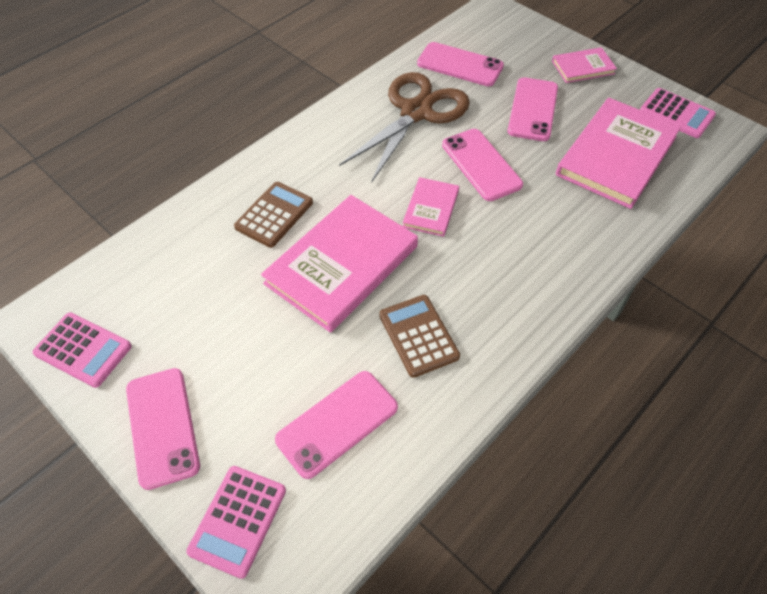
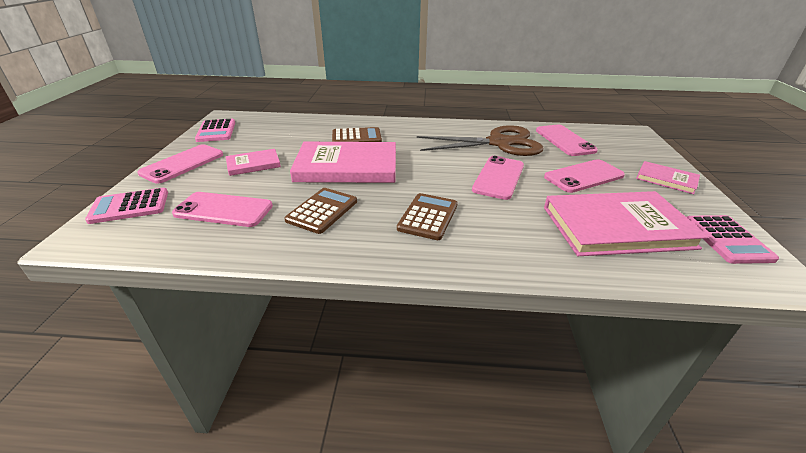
camera: 50 degrees right, 20 degrees down
(431, 209) = (432, 175): pink book -> pink book (253, 164)
(501, 261) = (428, 217): none -> brown calculator

